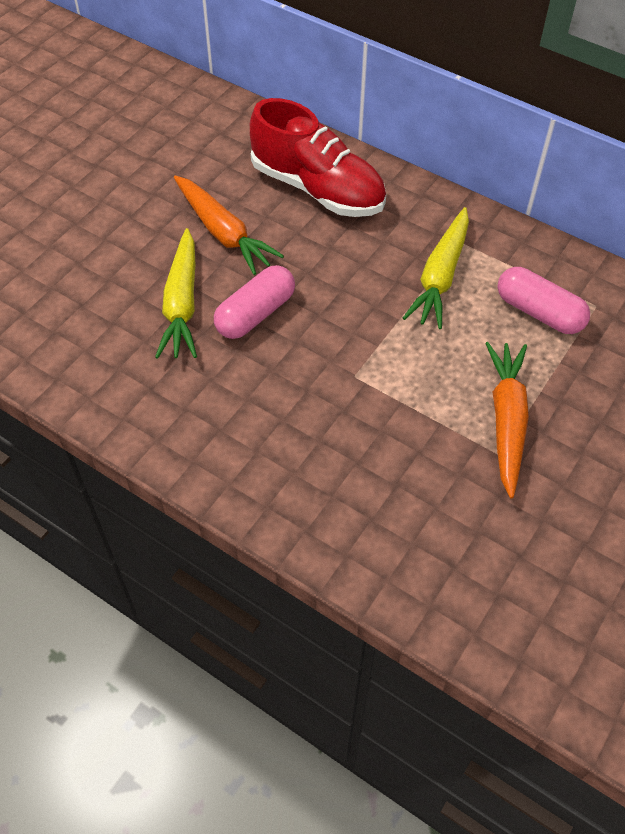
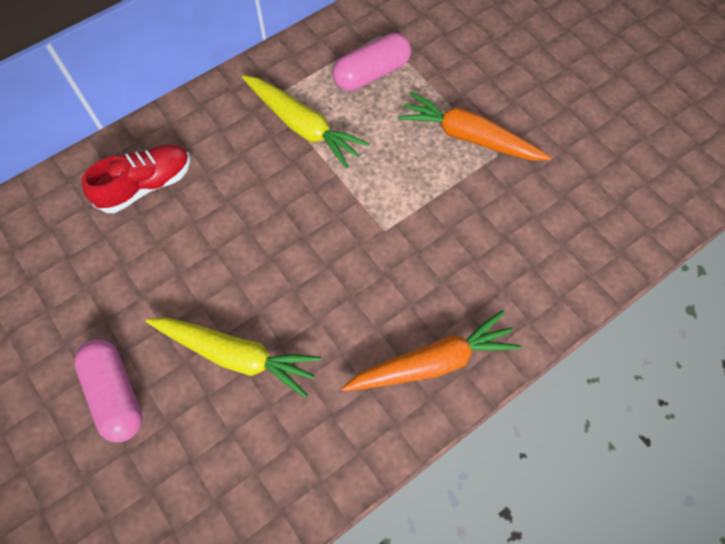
camera: 70 degrees left, 10 degrees up
(223, 233) = (160, 288): orange carrot -> orange carrot (433, 362)
(255, 314) = (279, 290): pink capsule -> pink capsule (115, 394)
(317, 189) = (146, 185): red shoe -> red shoe, size x0.64

